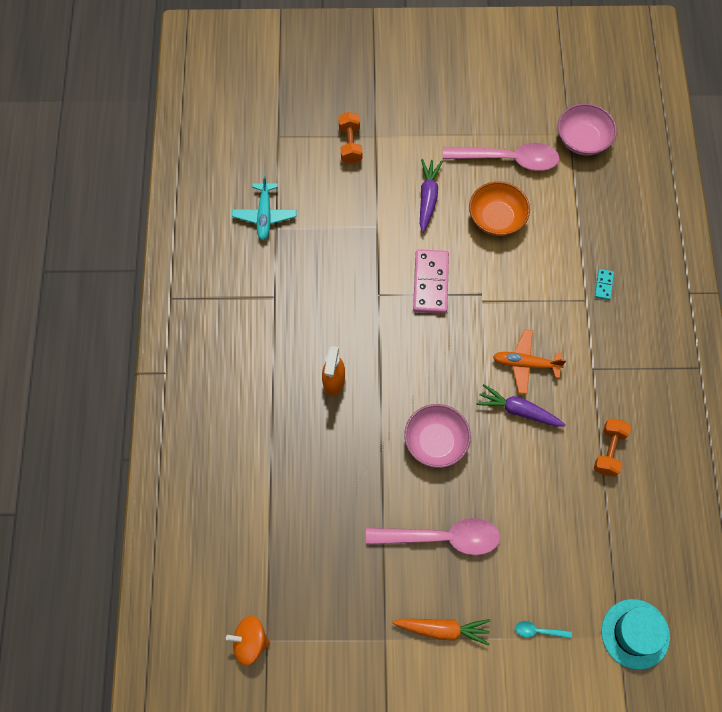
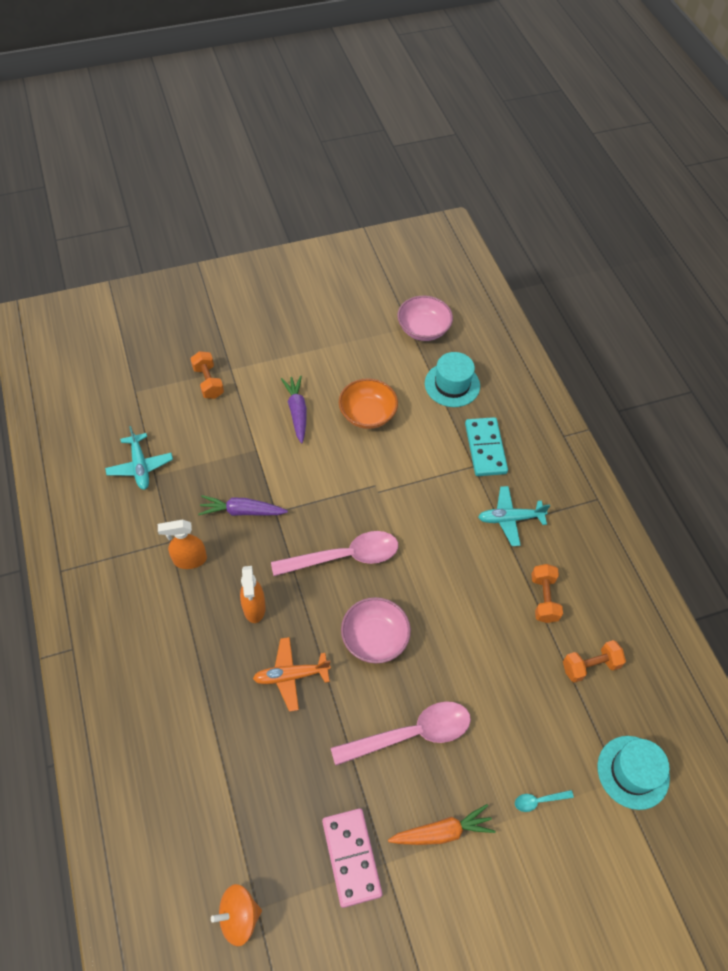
camera: 20 degrees left, 10 degrees down
(287, 319) = (189, 560): none -> orange spray bottle
(430, 283) = (323, 488): pink domino -> pink domino (351, 857)
(508, 159) = (362, 361): pink spoon -> pink spoon (344, 557)
(518, 410) = (445, 584): purple carrot -> purple carrot (242, 511)
(525, 364) = (437, 539): orange plane -> orange plane (291, 676)
(592, 208) = (452, 385): none -> turquoise hat
(603, 363) = (510, 519): none -> turquoise plane
(604, 285) = (485, 448): turquoise domino -> turquoise domino, size x2.14
(631, 527) = (590, 666): none -> orange dumbbell

